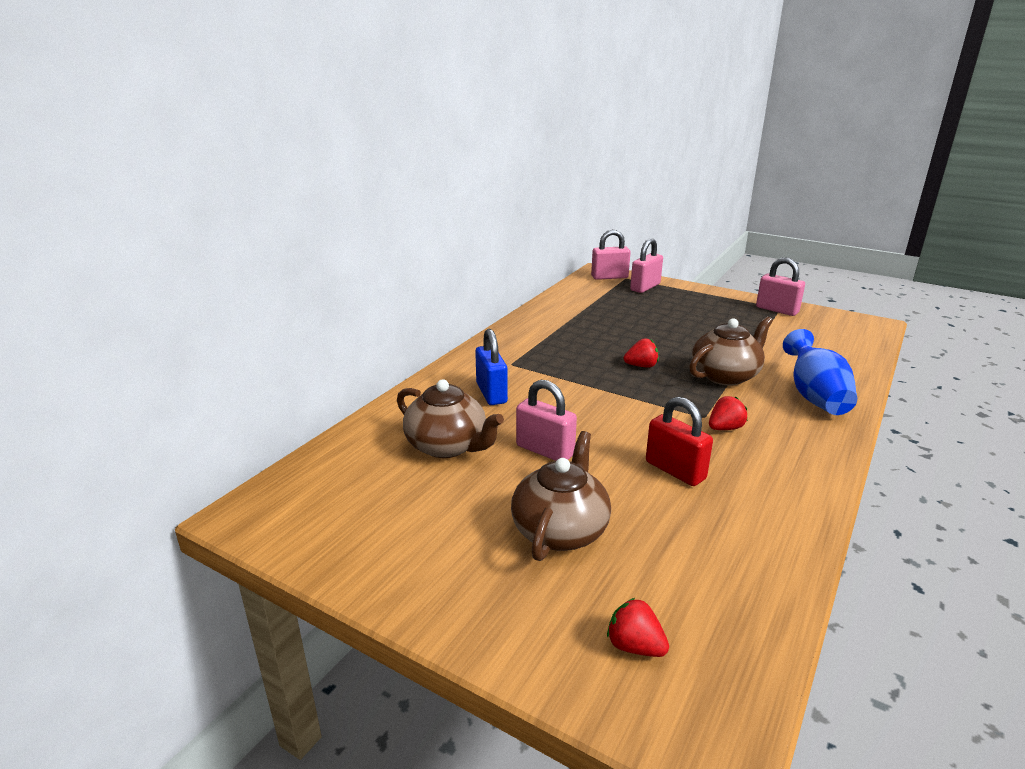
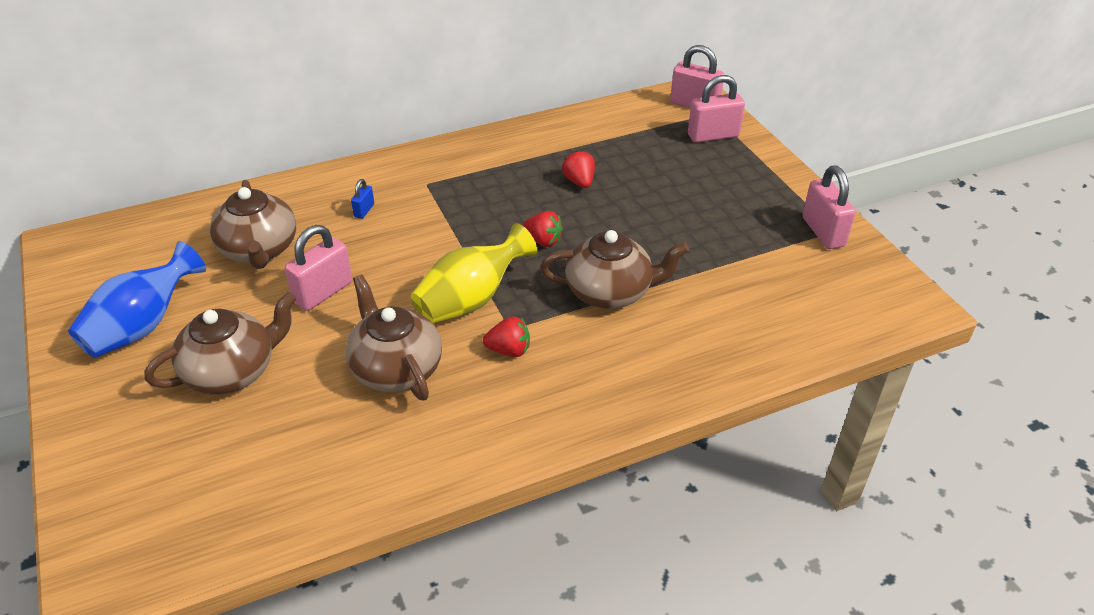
camera: 35 degrees right, 15 degrees up
(491, 393) = (364, 210): blue padlock -> blue padlock, size x0.50
(545, 450) = (323, 292): pink padlock -> pink padlock turned 60 degrees clockwise
(635, 646) = (150, 489): red strawberry -> red strawberry (579, 182)
(653, 412) = (470, 300): none -> yellow vase
(675, 470) = (396, 368): red padlock -> brown teapot
(814, 396) = (662, 362): blue vase -> blue vase (142, 326)

